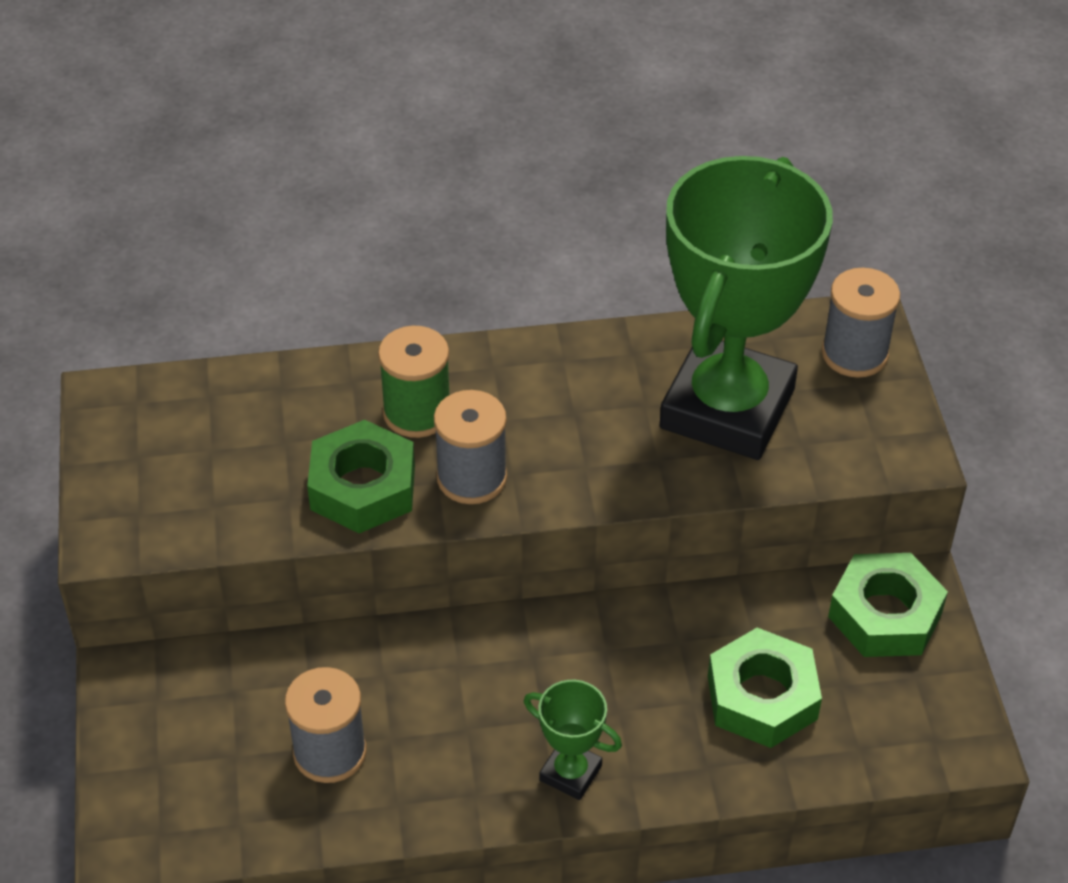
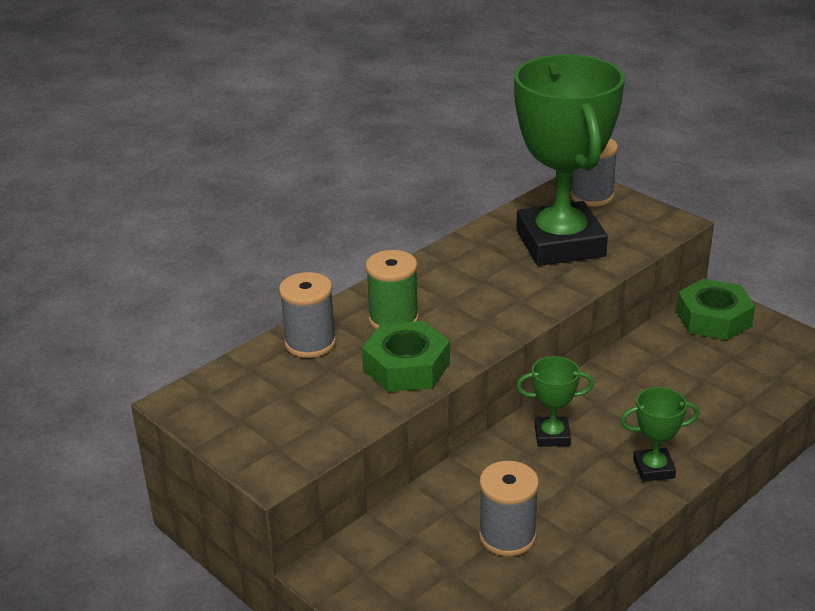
camera: 35 degrees left, 15 degrees down
(471, 478) = (464, 333): grey spool -> grey spool (310, 343)
(508, 659) = (552, 436): none -> green trophy
(762, 697) = (703, 382): green nut -> none

